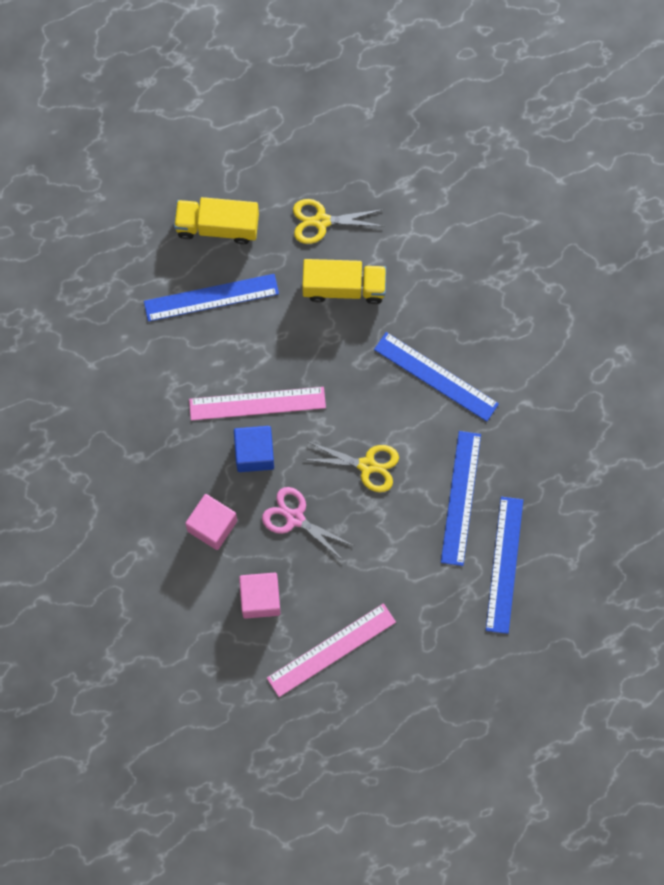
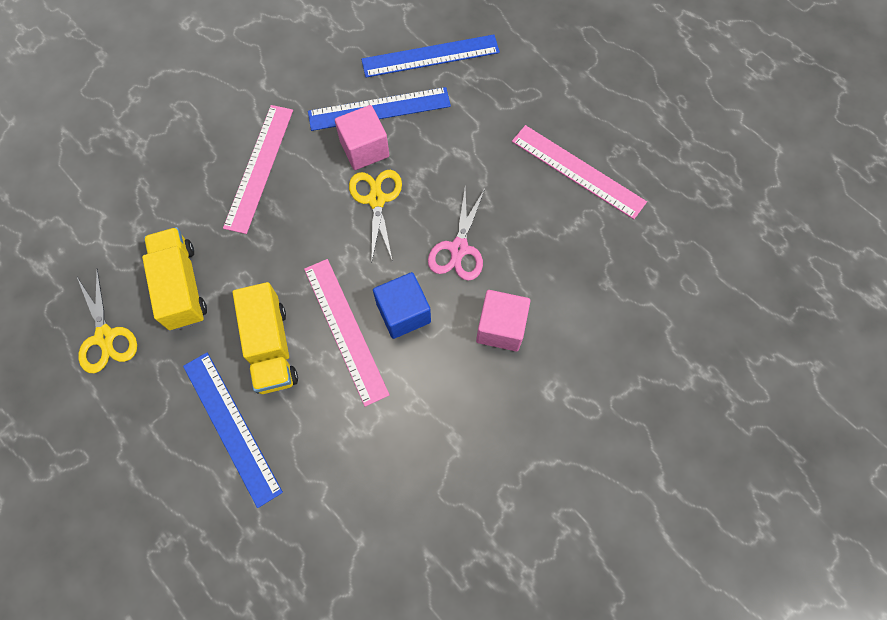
camera: 110 degrees left, 5 degrees down
(217, 226) = (137, 453): yellow truck -> yellow truck (271, 347)
(260, 599) = (557, 252): pink cube -> pink cube (364, 149)
(436, 376) = (259, 167): blue ruler -> pink ruler

